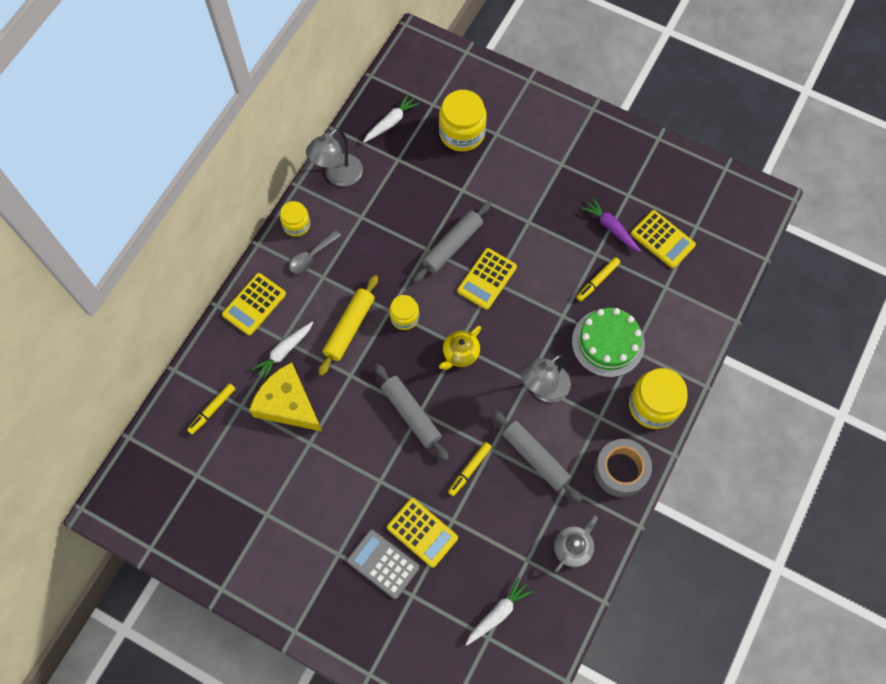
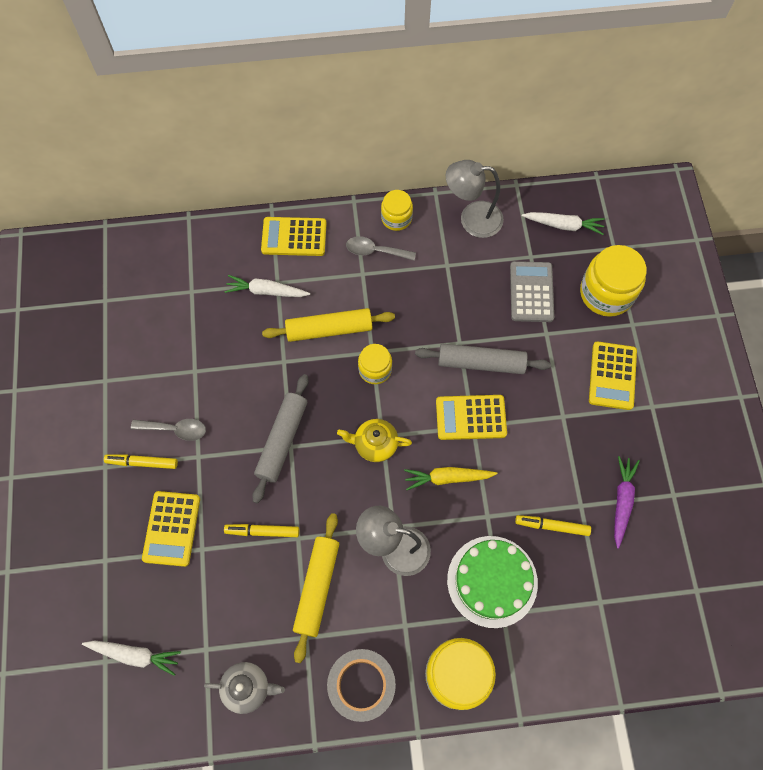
camera: 55 degrees right, 0 degrees up
(212, 410) = (172, 271): yellow marker -> yellow marker (142, 463)
(288, 404) = (219, 328): yellow cheese -> none
(346, 485) = (175, 429): none -> grey spoon
(383, 564) = (119, 513): grey calculator -> grey calculator (531, 292)
(518, 323) = (447, 478): none -> yellow carrot
(535, 457) = (317, 587): grey rolling pin -> yellow rolling pin
(662, 239) = (652, 564): yellow calculator -> yellow calculator (612, 376)

